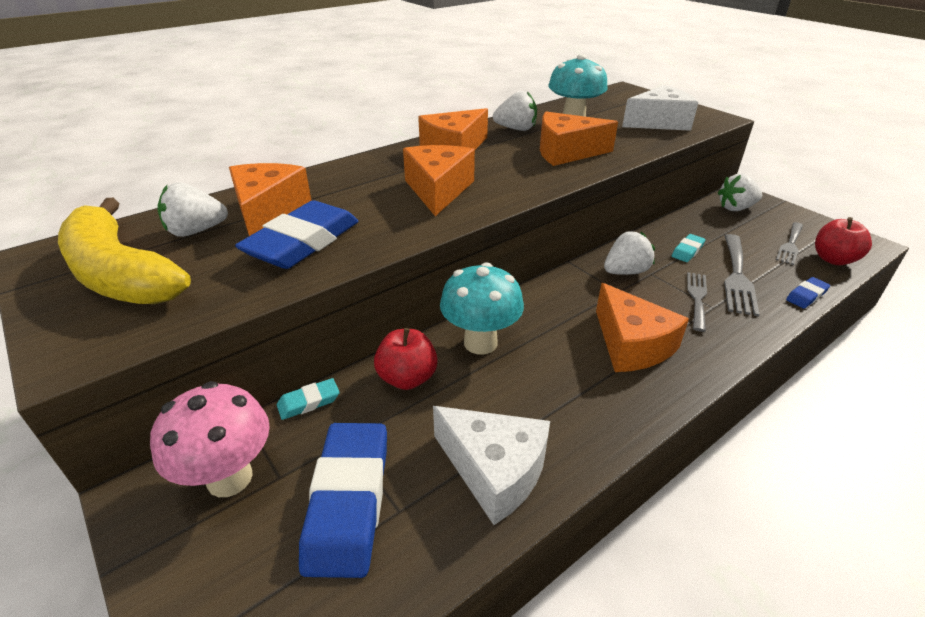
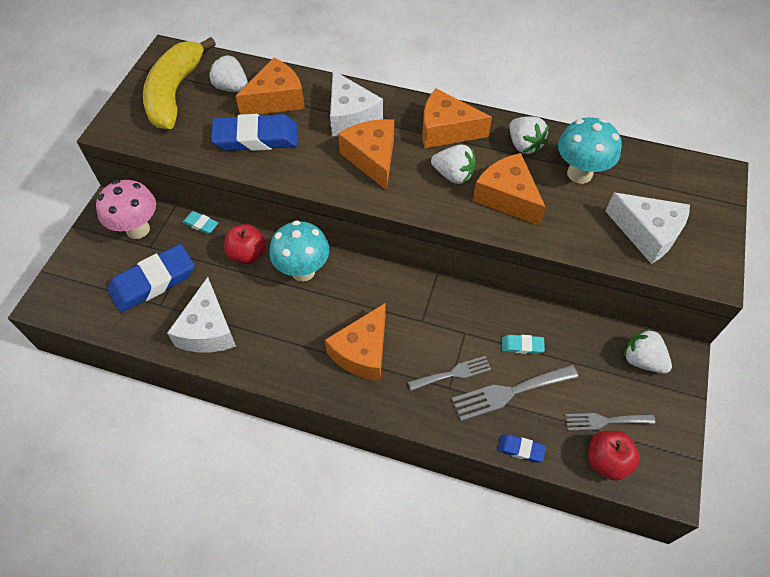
camera: 55 degrees right, 20 degrees up
(365, 182) = (350, 116): none -> white cheese
(438, 190) = (372, 158): orange cheese -> orange cheese turned 75 degrees counterclockwise
(625, 272) = (452, 315): white strawberry -> white strawberry (453, 175)

